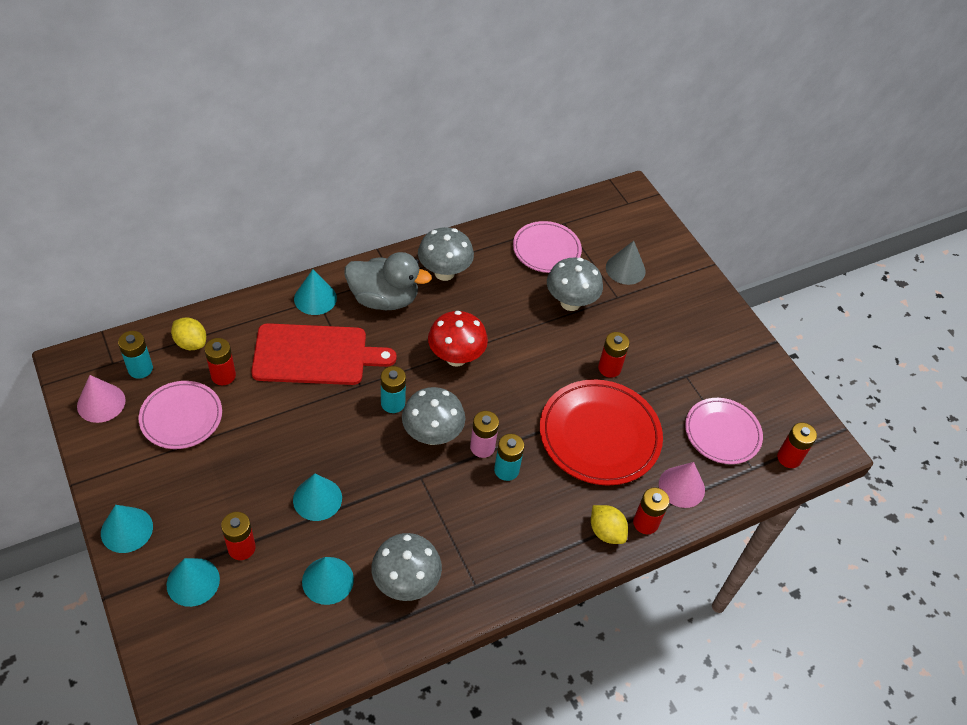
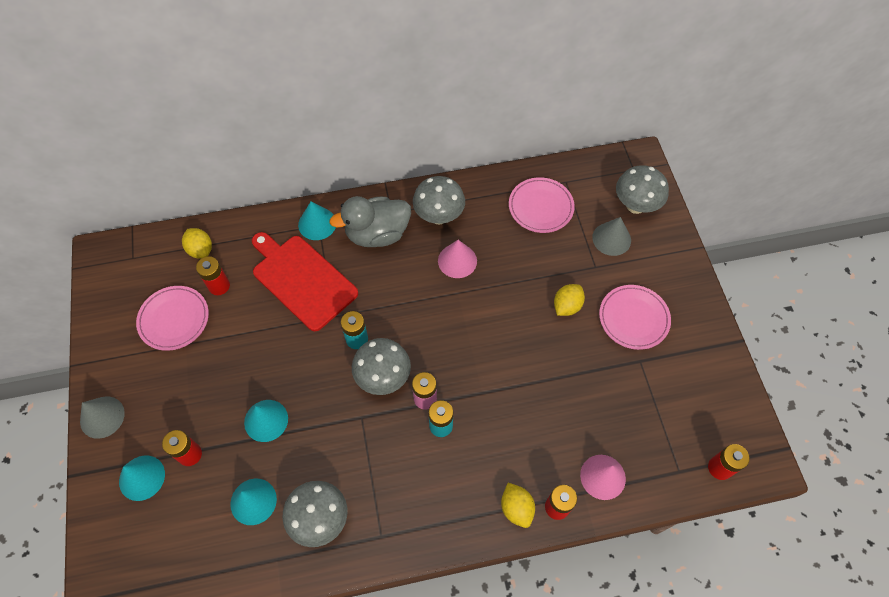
camera: 20 degrees right, 10 degrees up
(101, 403) = (113, 294): pink cone -> pink cone (457, 261)
(127, 529) = (102, 417): turquoise cone -> grey cone
(140, 369) = (153, 267): turquoise battery -> none
(315, 355) = (302, 279): red cutting board -> red cutting board turned 150 degrees counterclockwise
(384, 299) = (377, 234): grey duck -> grey duck turned 135 degrees clockwise
(456, 357) = (426, 303): red mushroom -> none
(570, 303) = (548, 265): grey mushroom -> grey mushroom (635, 205)
(599, 435) = (538, 407): red plate -> none
(600, 337) = (566, 306): none -> yellow lemon
(609, 368) = (567, 340): red battery -> none
(722, 433) = (659, 428): pink plate -> pink plate (633, 318)

